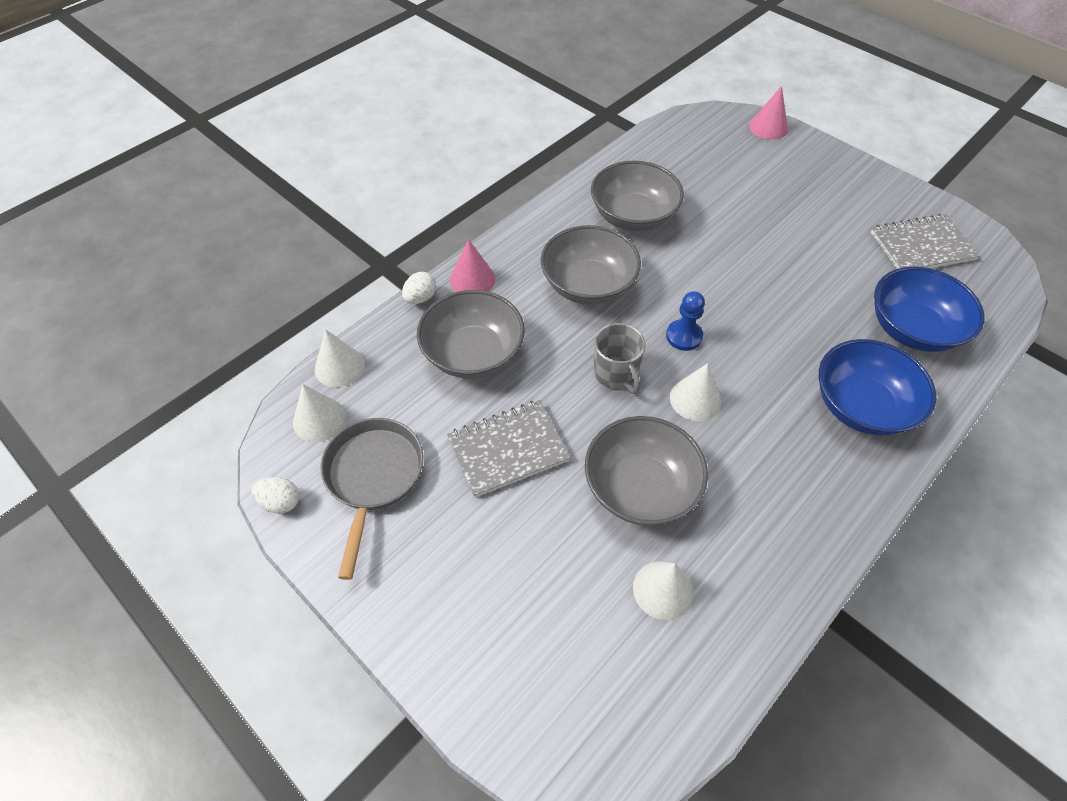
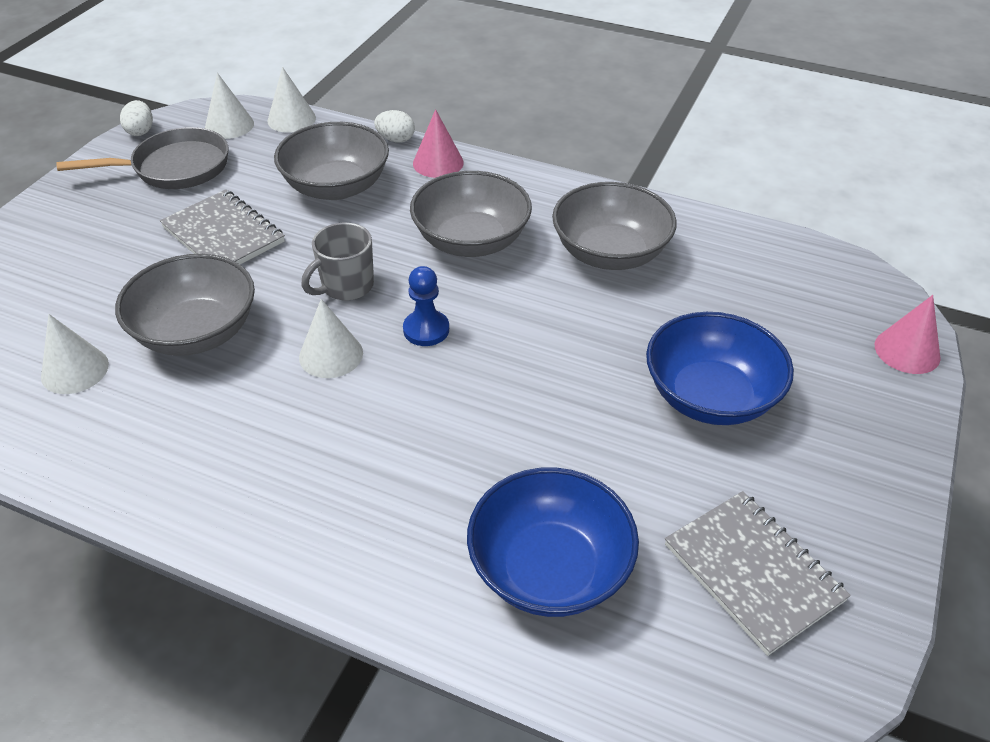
camera: 70 degrees right, 10 degrees down
(861, 406) = (373, 516): blue bowl -> blue bowl (710, 396)

